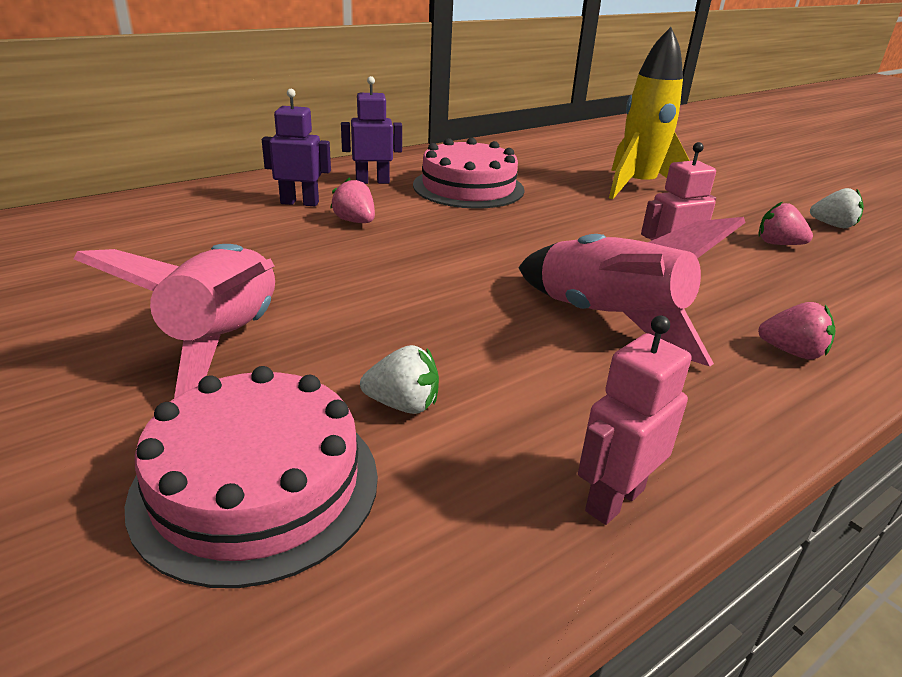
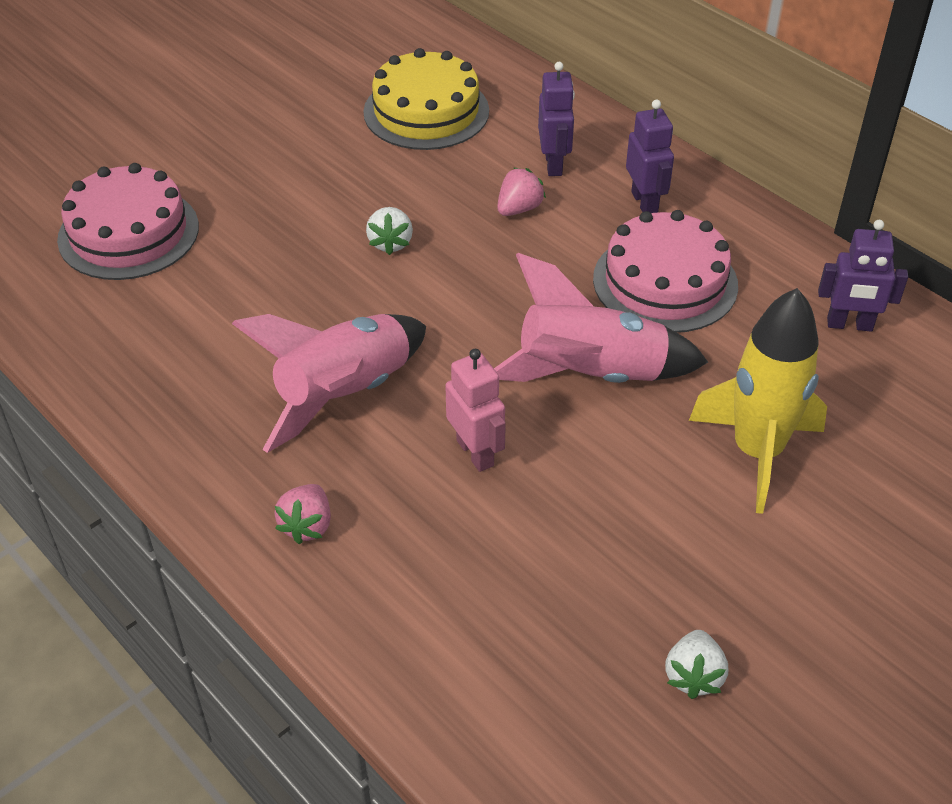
camera: 85 degrees right, 15 degrees up
(161, 244) = (426, 111): none -> yellow cake
(225, 342) = (275, 184): pink rocket -> pink rocket (590, 375)
(403, 404) = (207, 280): white strawberry -> white strawberry (390, 243)
(519, 152) = (849, 325): none -> purple robot
(614, 500) = (112, 383): pink robot -> none
(778, 244) = (589, 582): pink strawberry -> none

